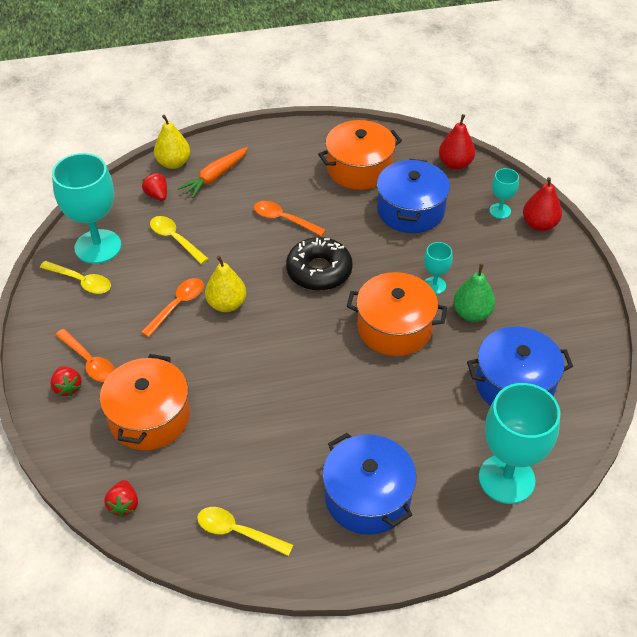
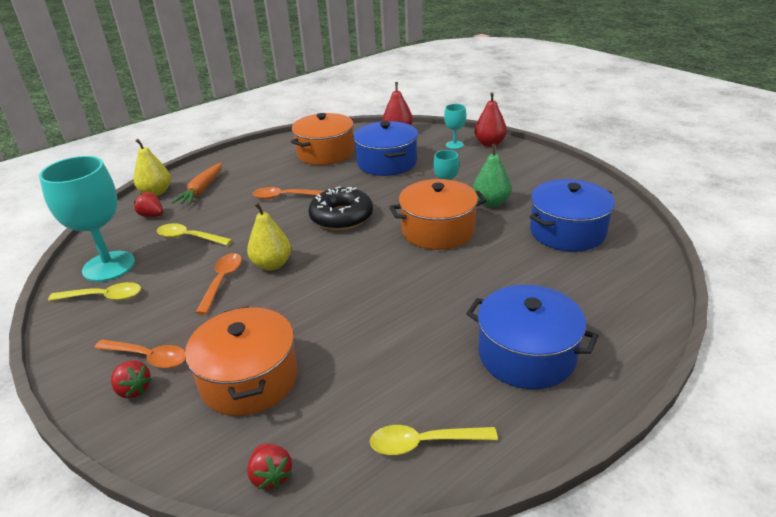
camera: 25 degrees left, 15 degrees down
(506, 479) = (628, 293): turquoise goblet -> none

